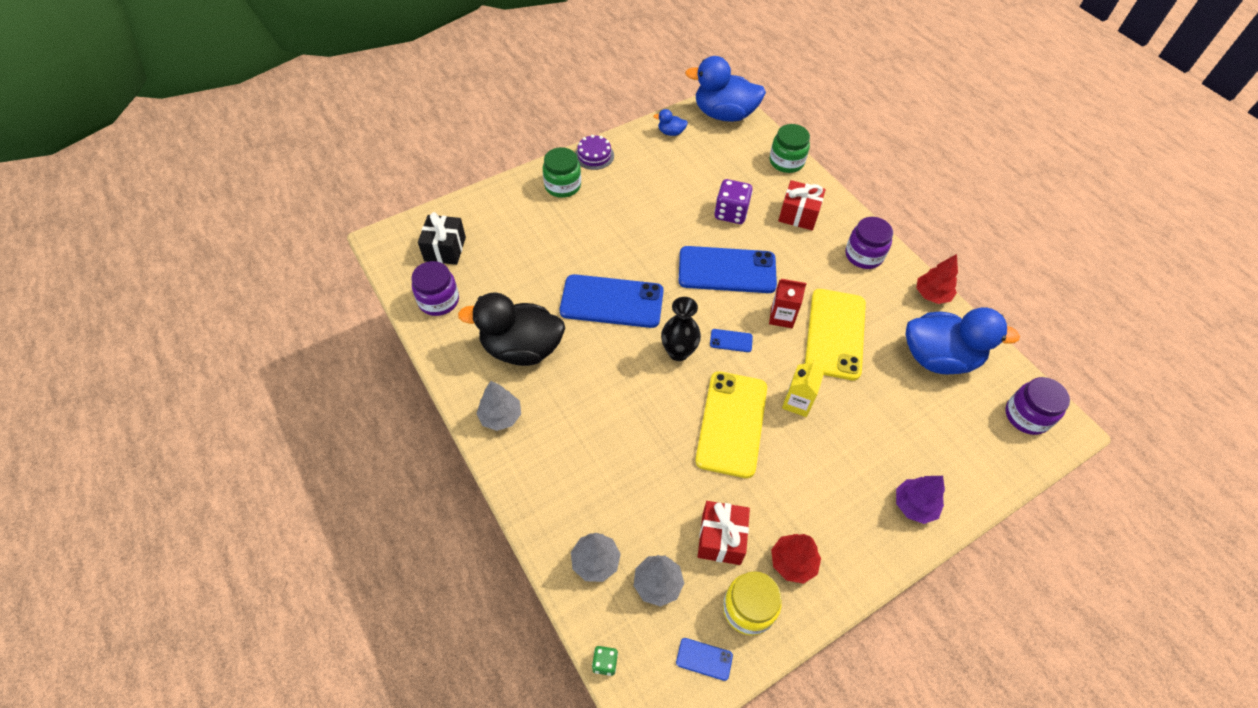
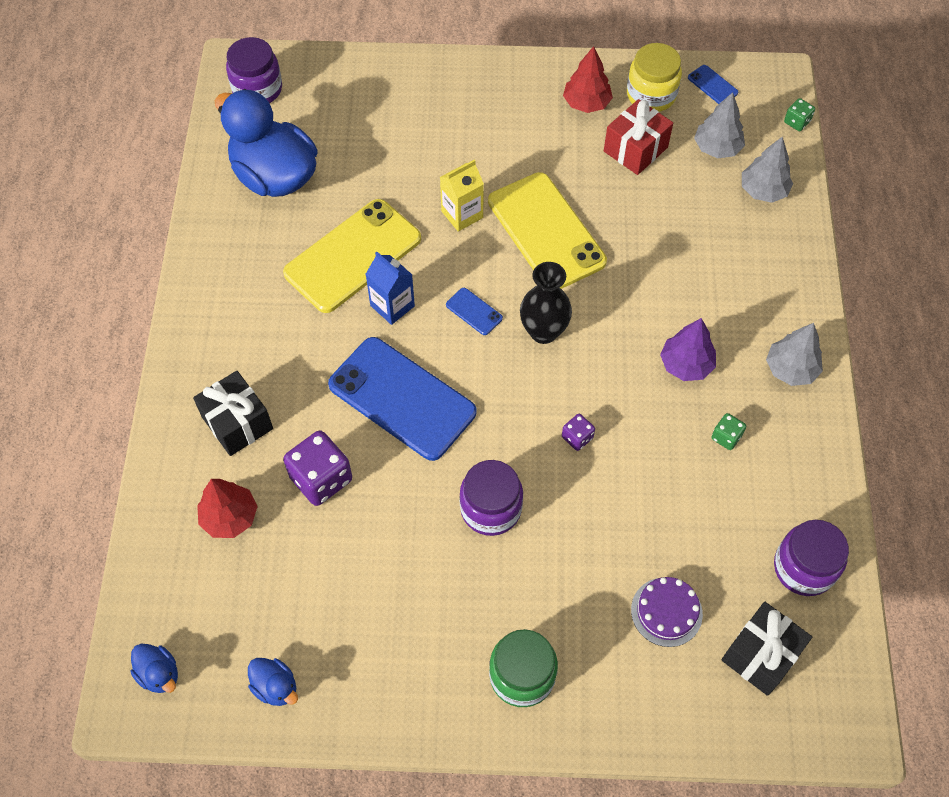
camera: 145 degrees left, 5 degrees up
(521, 348) = (726, 437): black duck -> green dice
(594, 155) = (432, 712): purple cake -> purple cake (666, 612)
(612, 301) = (577, 437): blue phone -> purple dice
(724, 114) = (159, 674): blue duck -> blue duck, size x0.42
(731, 423) = (546, 231): yellow phone -> yellow phone turned 75 degrees counterclockwise
(781, 317) = (392, 306): red carton -> blue carton
(786, 162) = (163, 518): green jar -> none
(798, 215) = (237, 423): red gift -> black gift
(863, 255) = (220, 322): purple jar -> purple jar (491, 509)
(914, 505) = (440, 85): purple tree -> purple tree (686, 364)
(932, 295) = (201, 236): red tree -> red tree (230, 517)

